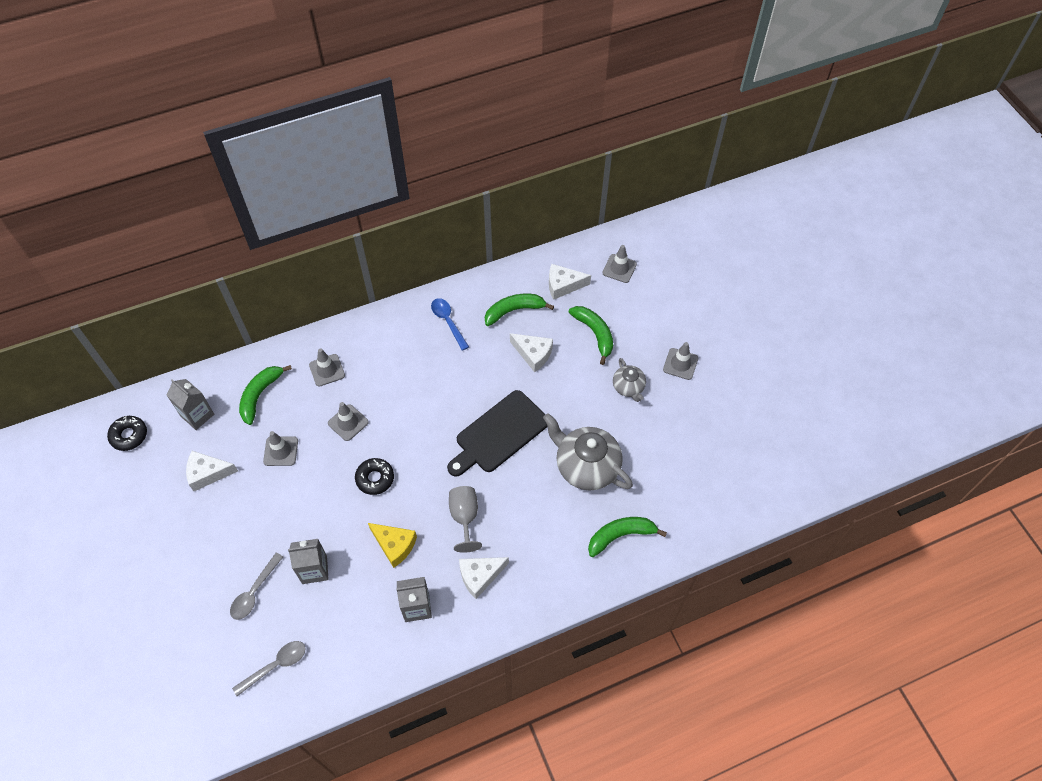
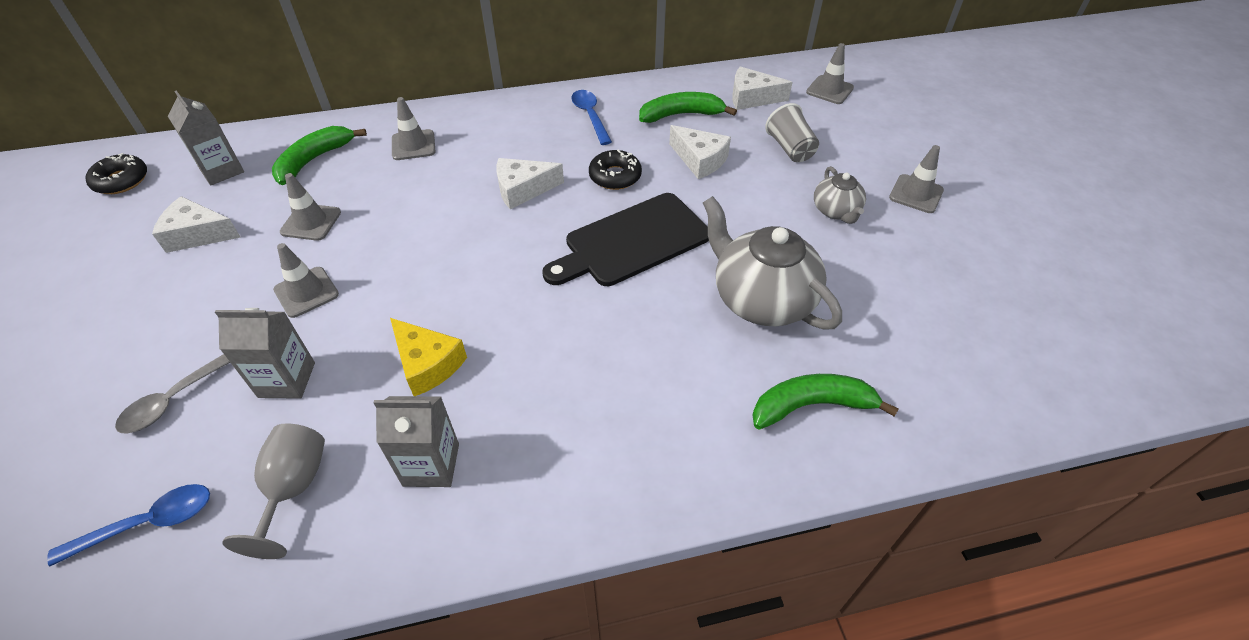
camera: 10 degrees right, 10 degrees down
(275, 666) = (147, 523): grey spoon -> blue spoon
(348, 423) = (418, 202): grey traffic cone -> grey traffic cone (306, 292)
(375, 478) = (430, 271): black donut -> black donut (615, 176)
(464, 517) = (552, 341): grey goblet -> grey goblet (294, 488)
(480, 576) = (555, 432): white cheese -> white cheese (523, 189)
(594, 334) = (790, 149): green banana -> grey cup

